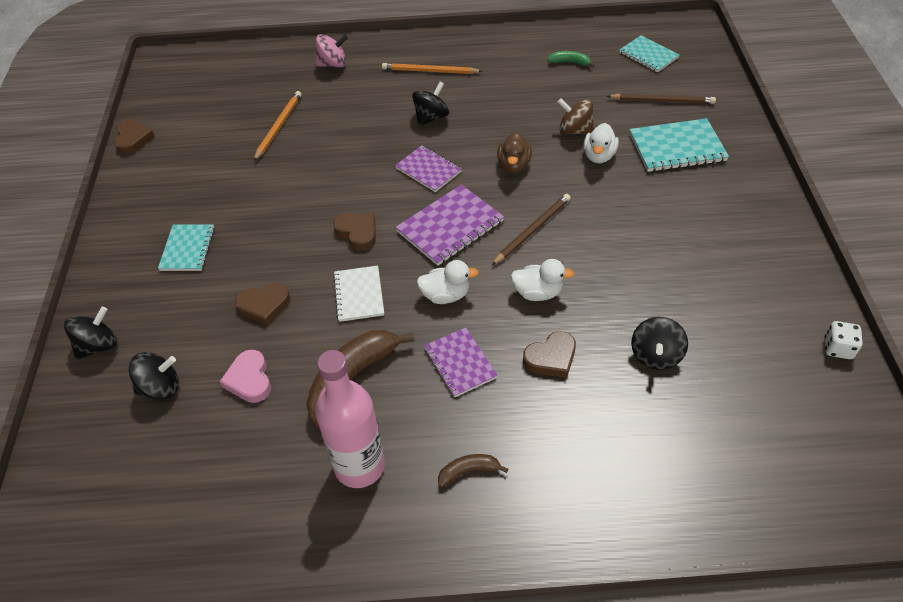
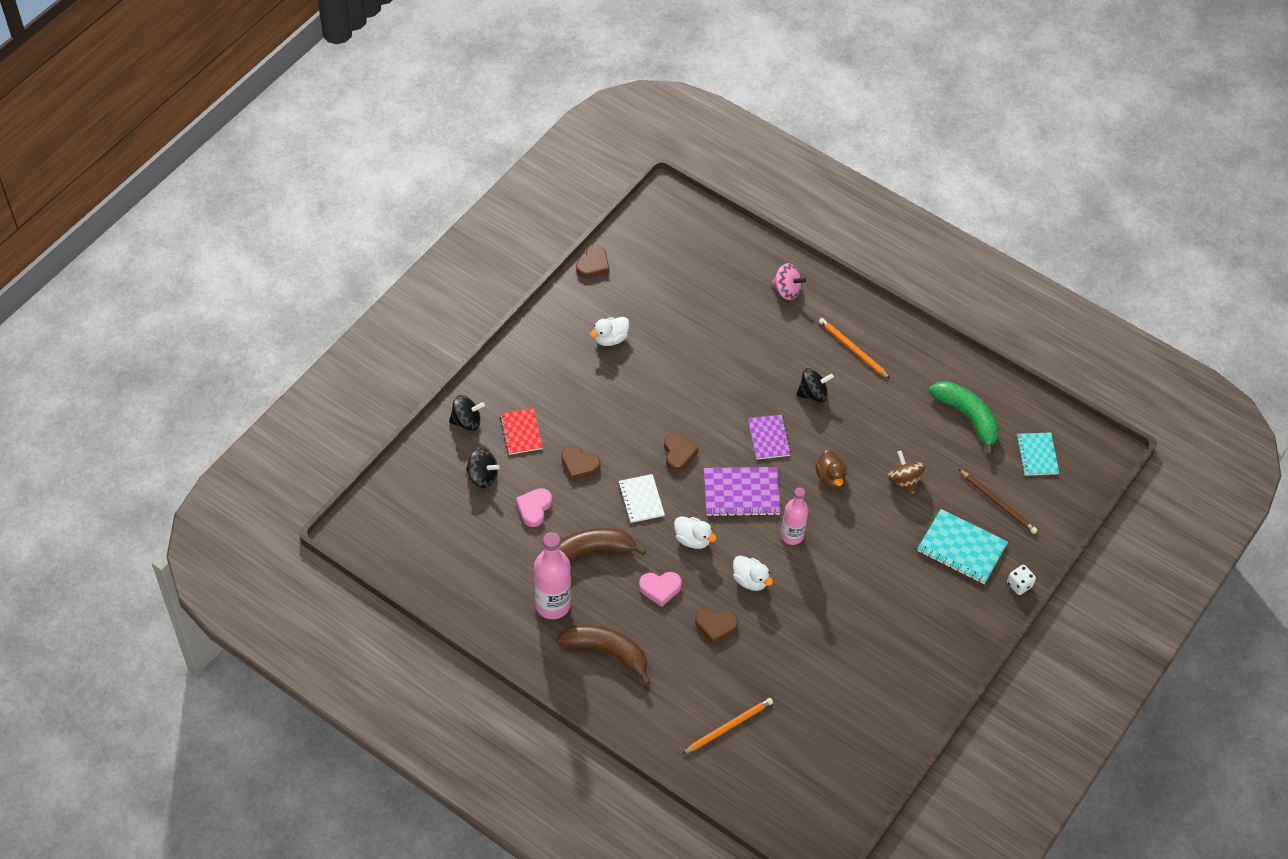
camera: 35 degrees right, 5 degrees up
(172, 316) = (521, 432): none -> red notebook
(187, 249) = (564, 387): turquoise notebook -> none
(279, 126) = (699, 324): orange pencil -> orange pencil (729, 726)
(359, 295) = (641, 499): white notebook -> white notebook turned 45 degrees counterclockwise
(460, 363) = (660, 588): purple notebook -> pink heart
(468, 471) = (607, 652): brown banana -> brown banana, size x2.12
(513, 165) = (830, 477): brown duck -> brown duck turned 60 degrees counterclockwise
(532, 230) = (792, 536): brown pencil -> pink bottle
(570, 62) = (967, 417): green banana -> green banana, size x2.12
(599, 156) = (898, 513): white duck -> white duck (610, 339)
(655, 355) = (778, 672): black spinning top -> none
(838, 348) = (893, 752): white dice -> white dice (1019, 585)

